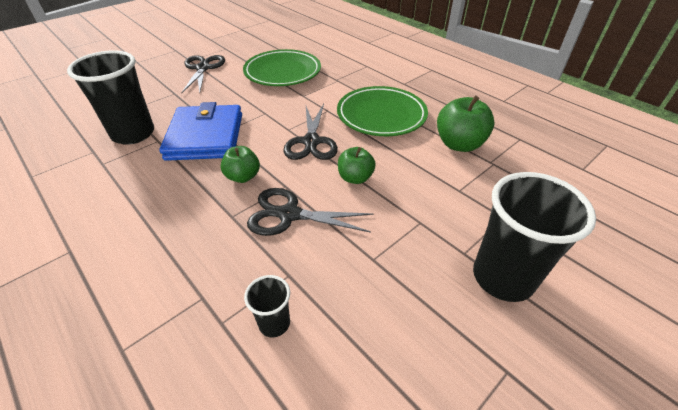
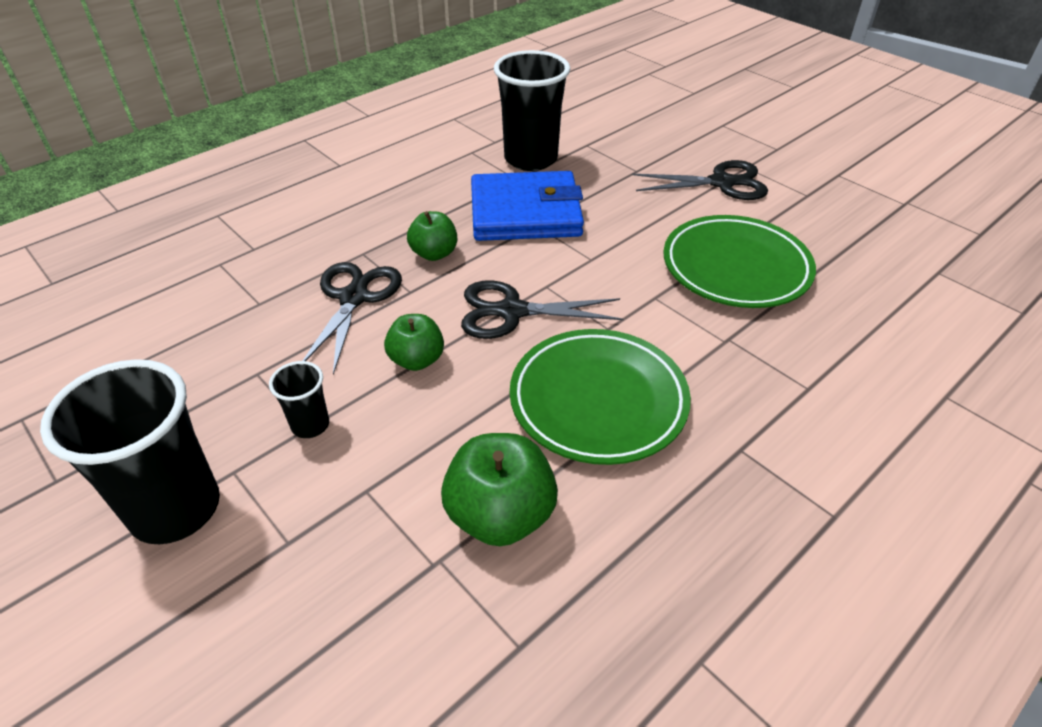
camera: 90 degrees right, 0 degrees up
(274, 323) = (203, 297): black cup -> black cup (310, 425)

